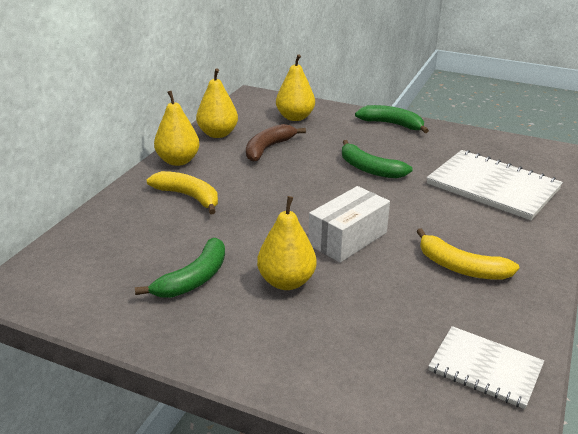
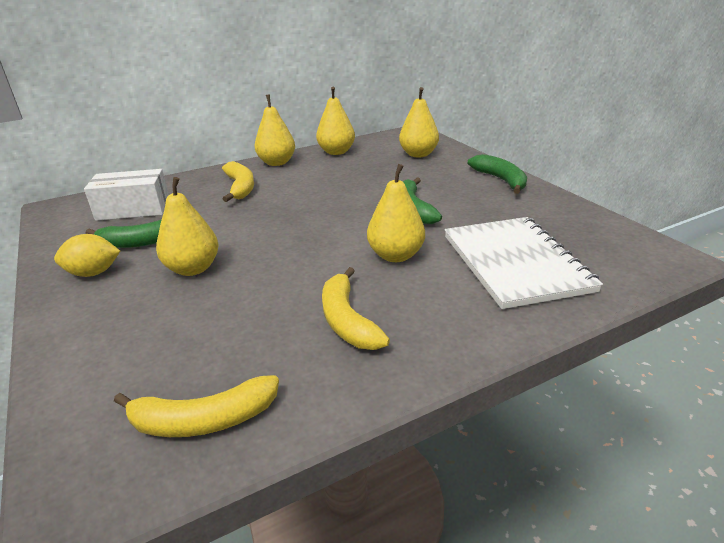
camera: 40 degrees right, 0 degrees up
(202, 324) = (93, 273): none -> yellow lemon
(268, 148) = (355, 171): brown banana -> none
(347, 238) = (294, 256): white box -> white box (133, 209)
(416, 210) = (396, 255): none -> yellow pear
(485, 368) = (203, 420): white notebook -> yellow banana

